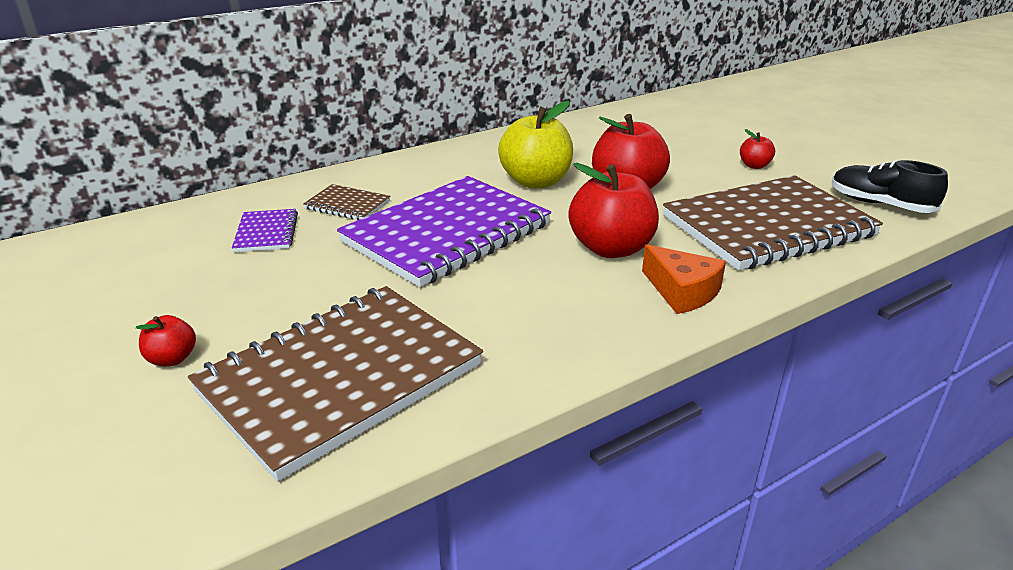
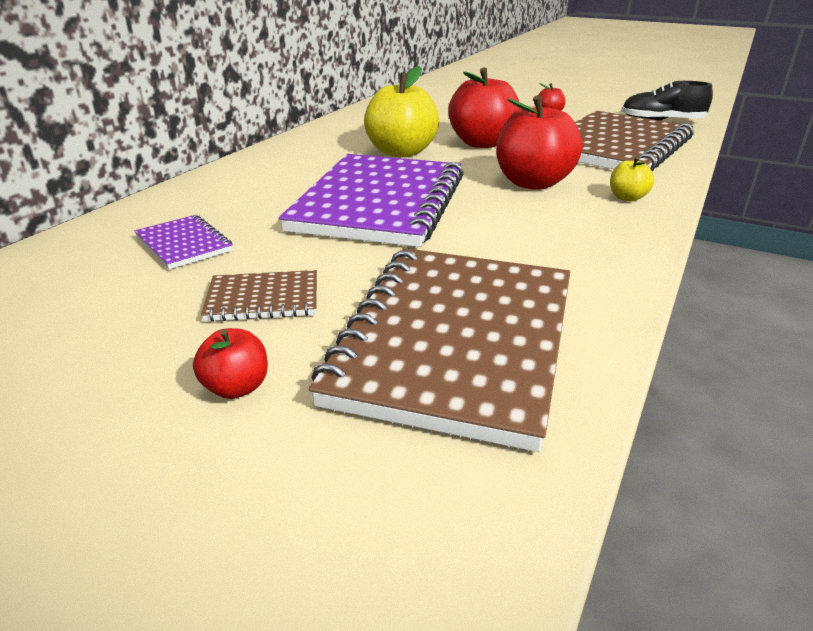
camera: 30 degrees left, 0 degrees up
(347, 205) = (244, 203): brown notebook -> brown notebook (263, 299)
(682, 291) = (627, 198): orange cheese -> yellow apple

